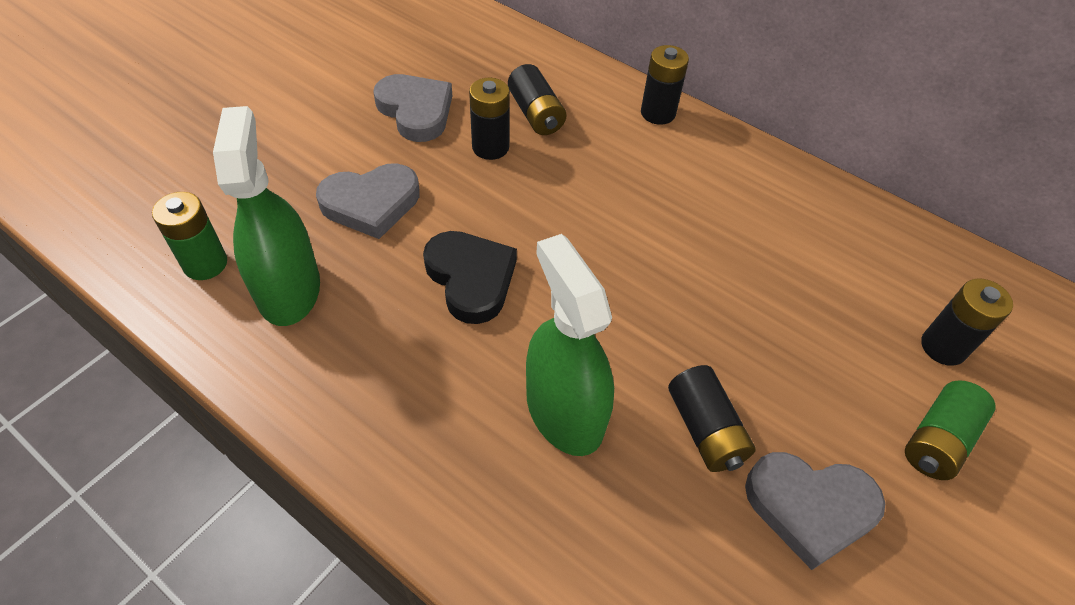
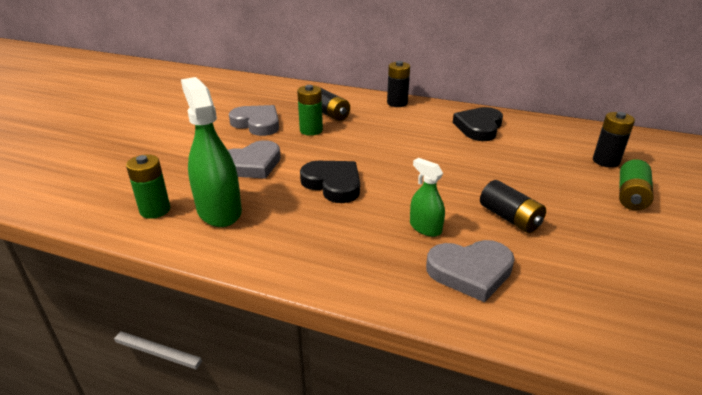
camera: 15 degrees left, 20 degrees down
(490, 147) = (311, 130): black battery -> green battery
(564, 411) = (425, 228): green spray bottle -> green spray bottle, size x0.54
(766, 207) = (479, 127): none -> black heart
(810, 507) = (588, 237): grey heart -> grey heart (470, 272)

